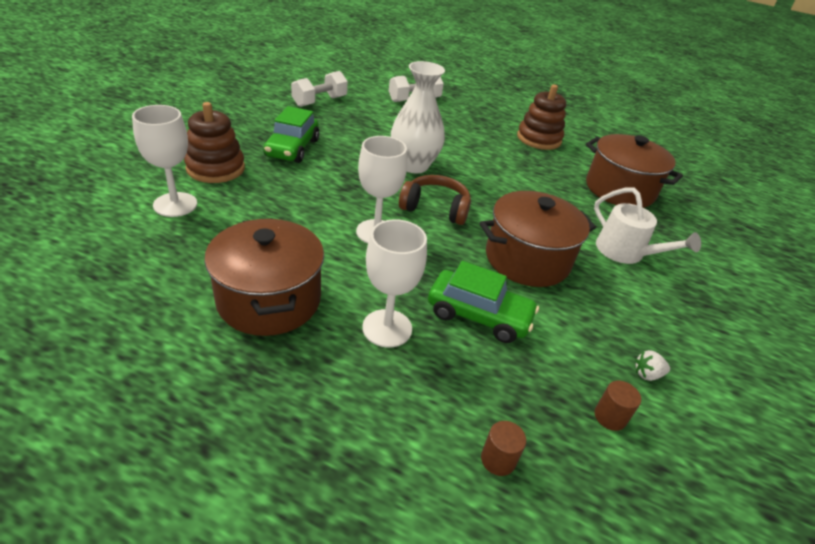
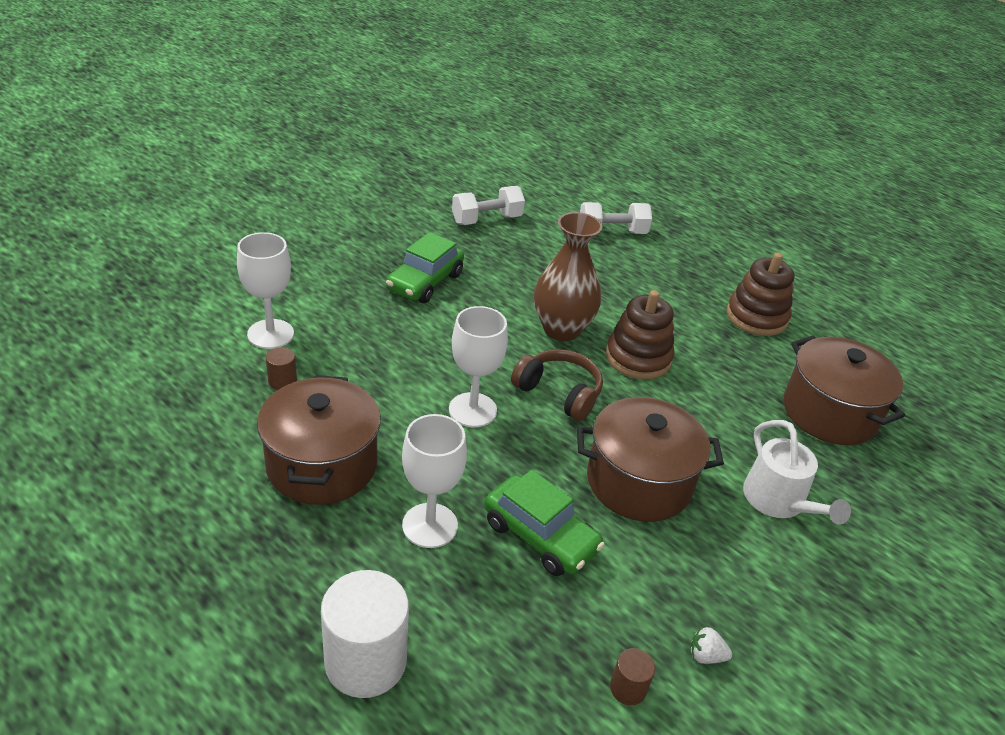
camera: 20 degrees right, 0 degrees up
(215, 168) = (329, 296): brown stacking toy -> brown stacking toy (638, 358)
(389, 461) = (365, 661): none -> white cylinder
(413, 165) = (561, 329): white vase -> brown vase
(498, 459) = (476, 693): brown cylinder -> brown cylinder (282, 381)

